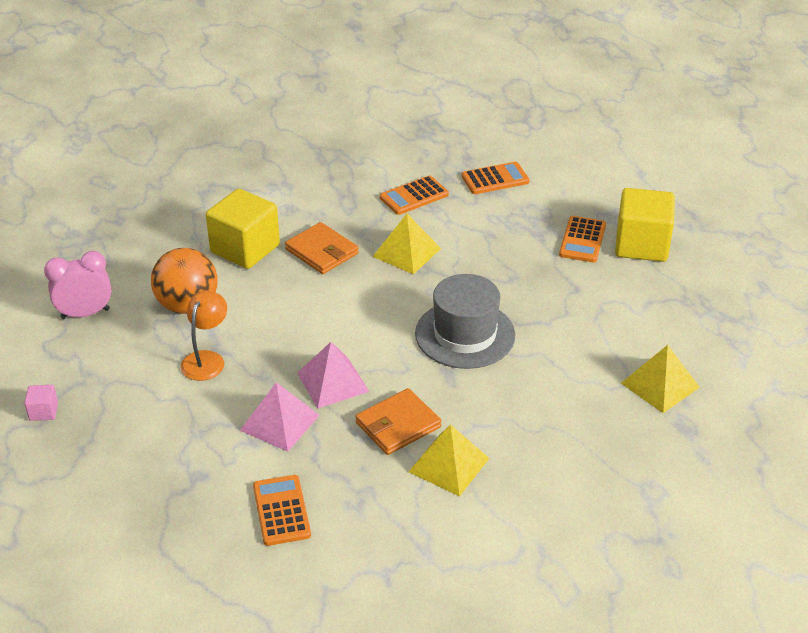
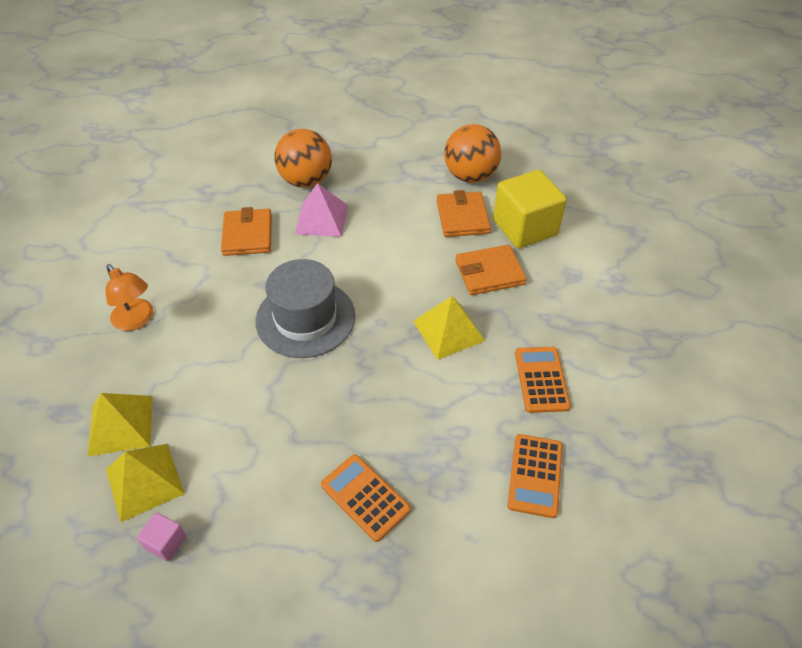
camera: 120 degrees right, 10 degrees up
(43, 411) = (408, 93): pink cube -> pink cube (166, 542)
(85, 314) = (496, 128): pink clock -> none
(206, 359) = (400, 168): orange lamp -> orange lamp (137, 320)
(258, 290) = (462, 217): none -> orange wallet
(280, 422) = (306, 180): pink pyramid -> orange ball
(281, 510) = (232, 157): orange calculator -> none
(448, 465) = (186, 244): yellow pyramid -> yellow pyramid (144, 481)
(641, 245) = (313, 557): yellow cube -> none

